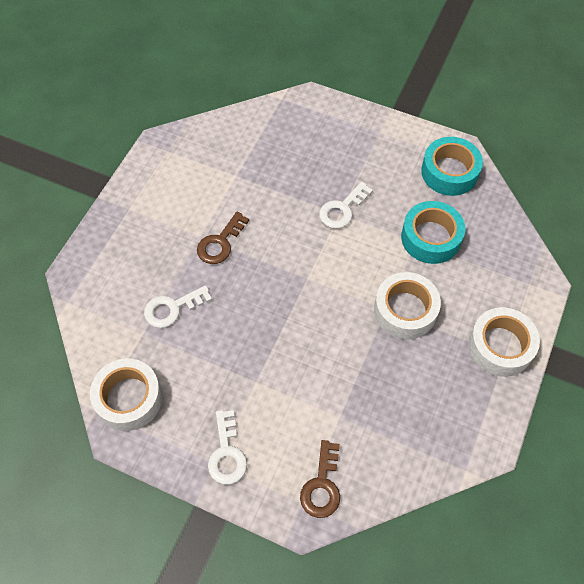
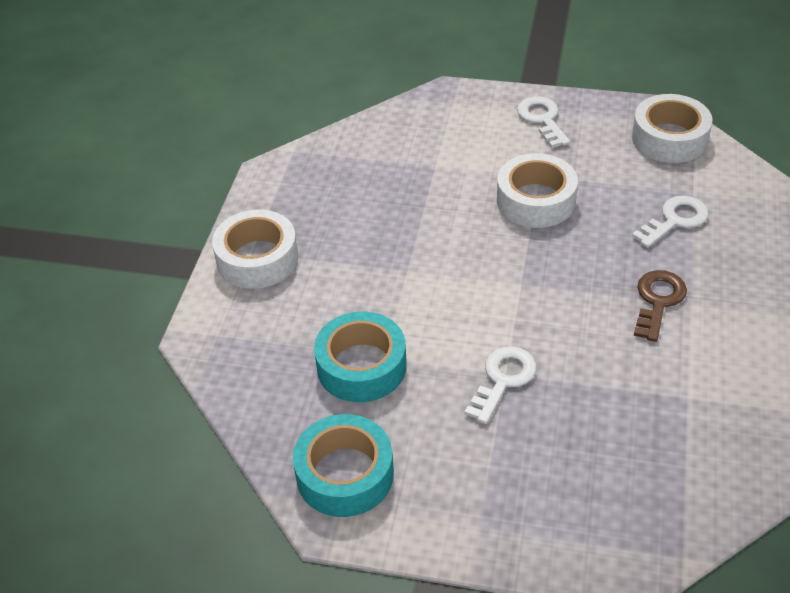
camera: 170 degrees right, 15 degrees down
(322, 485) = (437, 115): brown key -> none
(405, 310) = (382, 273): white tape -> white tape (536, 200)

